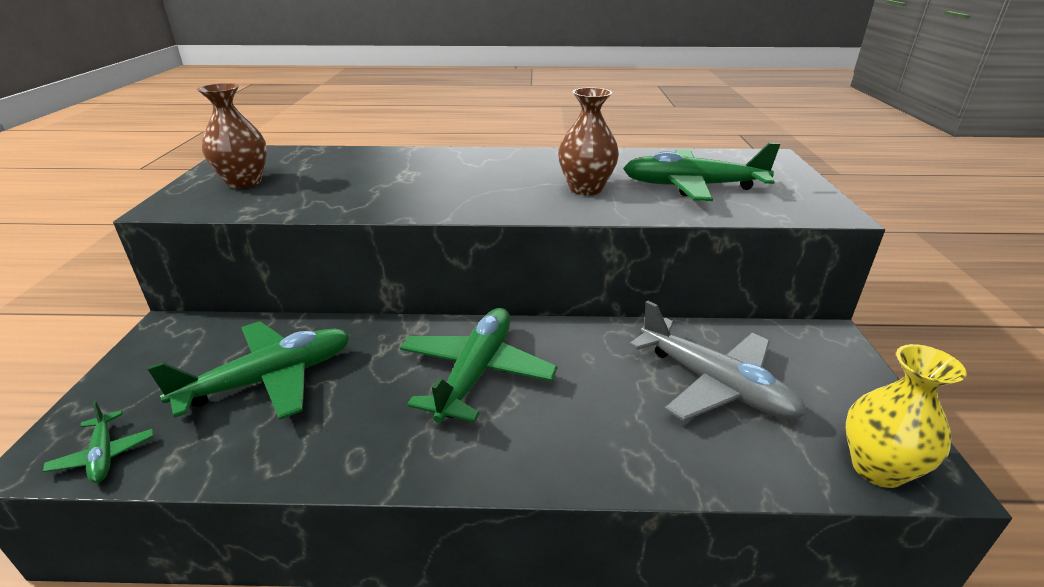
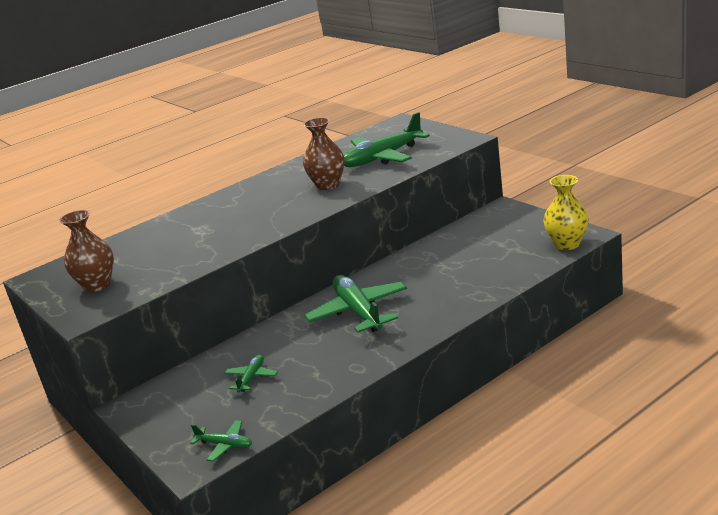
camera: 35 degrees left, 5 degrees down
(270, 379) = (252, 378): green plane -> green plane, size x0.48
(715, 384) = (475, 253): grey plane -> none

